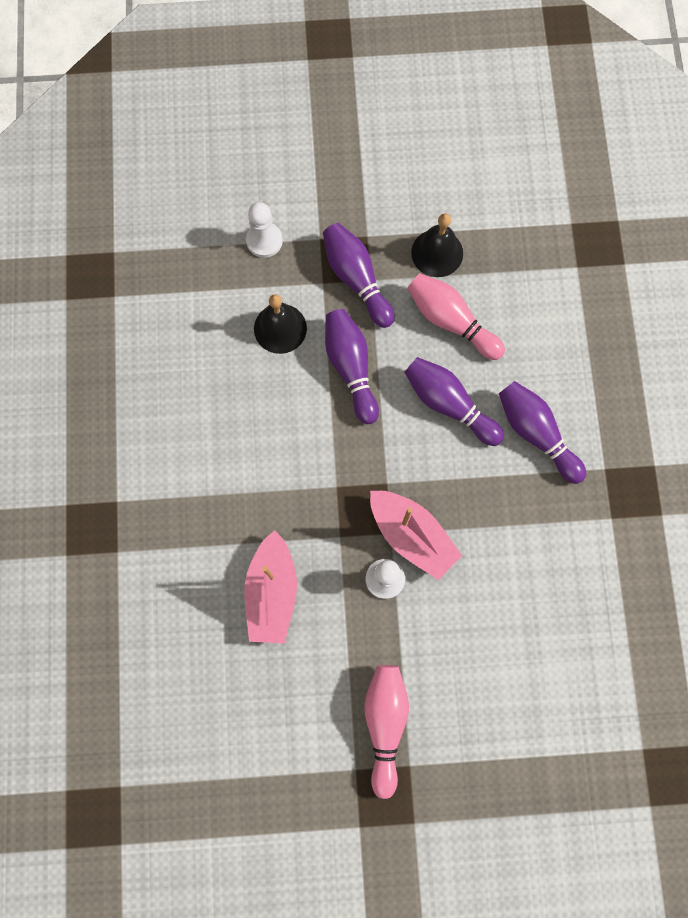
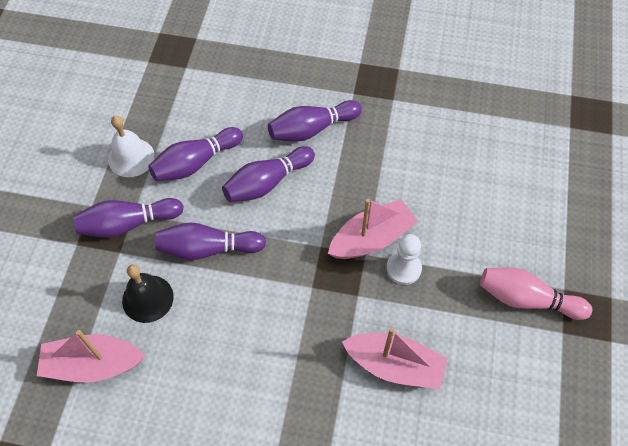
camera: 75 degrees left, 15 degrees down
(201, 303) = (93, 364): none -> pink boat
(264, 241) = (56, 292): white pawn -> none
(437, 253) = (131, 157): black bell -> white bell
(451, 321) = (195, 163): pink bowling pin -> purple bowling pin

